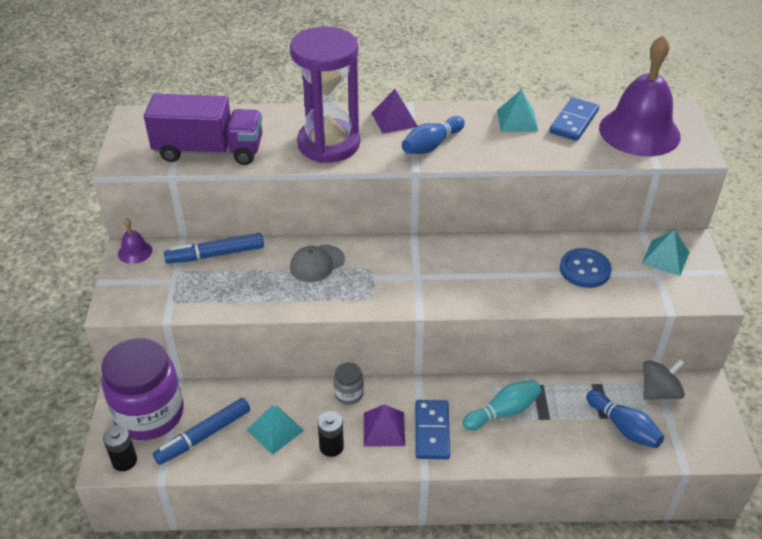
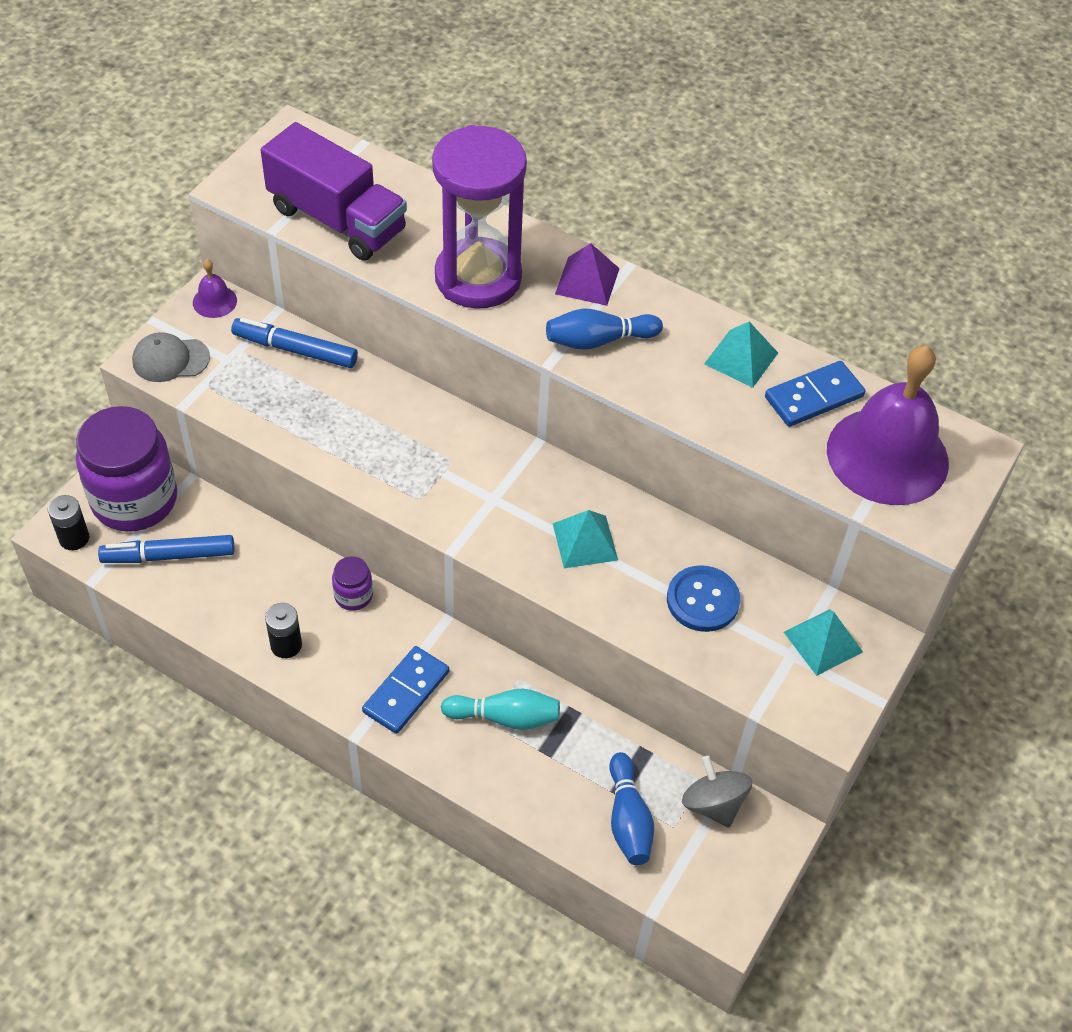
camera: 30 degrees right, 10 degrees up
(275, 430) = (244, 592): turquoise pyramid -> turquoise pyramid (585, 541)
(317, 263) = (395, 420): grey cap -> grey cap (170, 359)
(349, 394) = (353, 595): grey jar -> purple jar
(384, 429) = (357, 658): purple pyramid -> none
(659, 392) = (713, 804): grey spinning top -> grey spinning top turned 120 degrees counterclockwise

